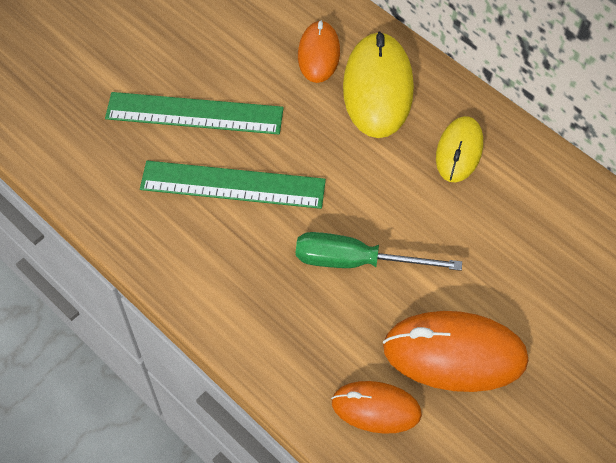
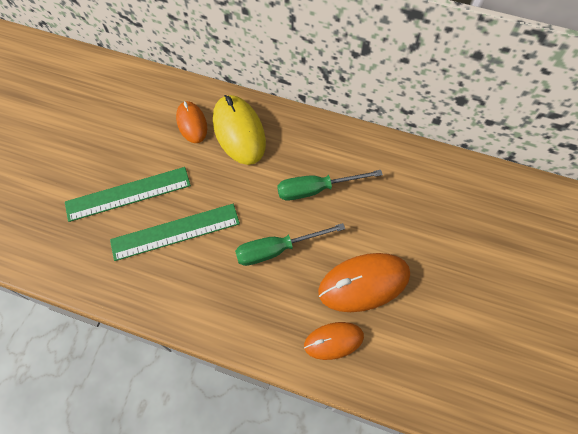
camera: 25 degrees left, 5 degrees up
(448, 205) = (316, 189): none -> green screwdriver
(459, 151) = (306, 152): yellow mouse -> none

